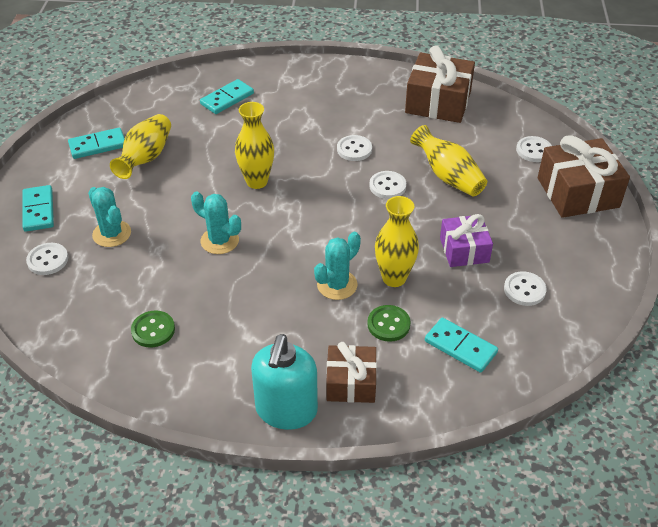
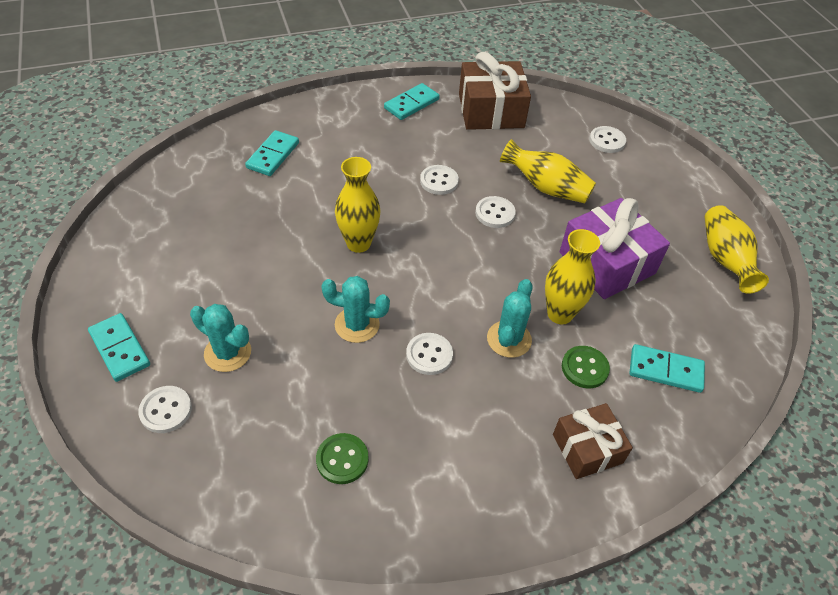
camera: 25 degrees left, 5 degrees up
(97, 145) = (151, 247): turquoise domino -> turquoise domino (411, 104)
(146, 158) = (218, 248): yellow vase -> yellow vase (724, 259)
(286, 410) = (541, 506): turquoise soap dispenser -> none
(464, 250) = (607, 263): purple gift -> purple gift, size x1.60
(524, 290) = (685, 289): white button -> white button (429, 355)
(578, 192) = (670, 174): brown gift -> none

